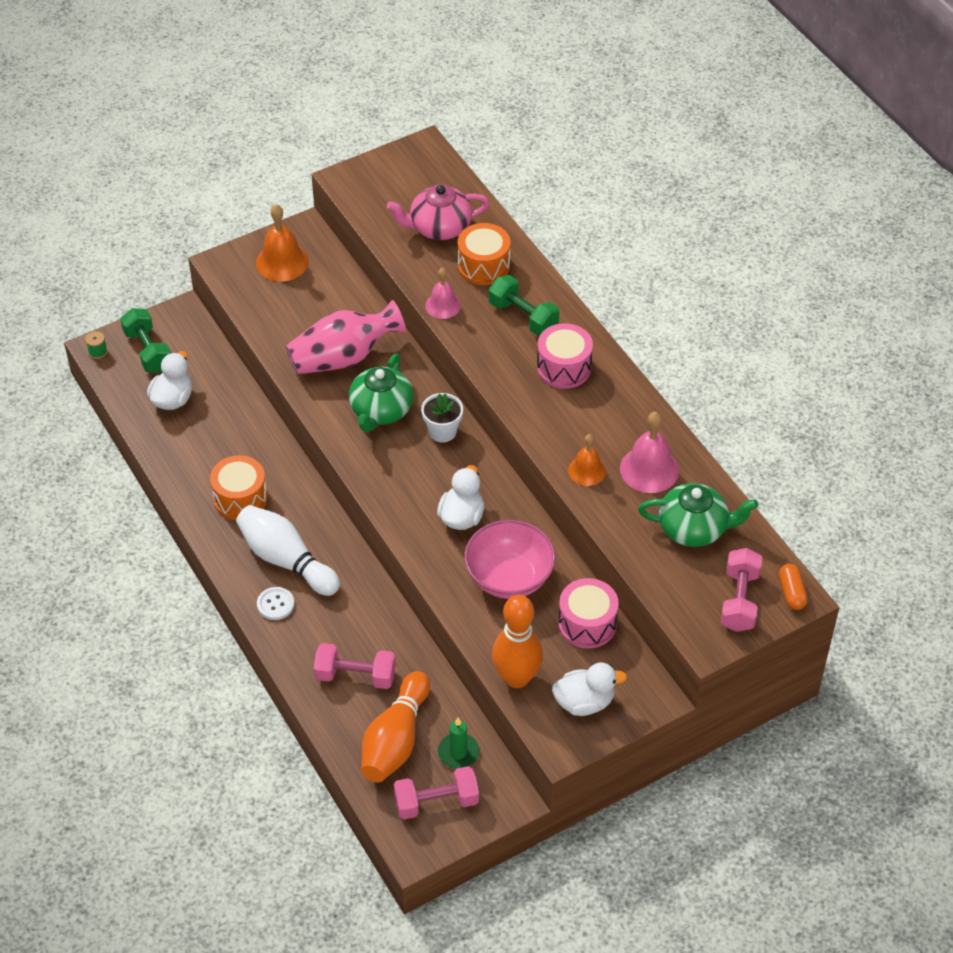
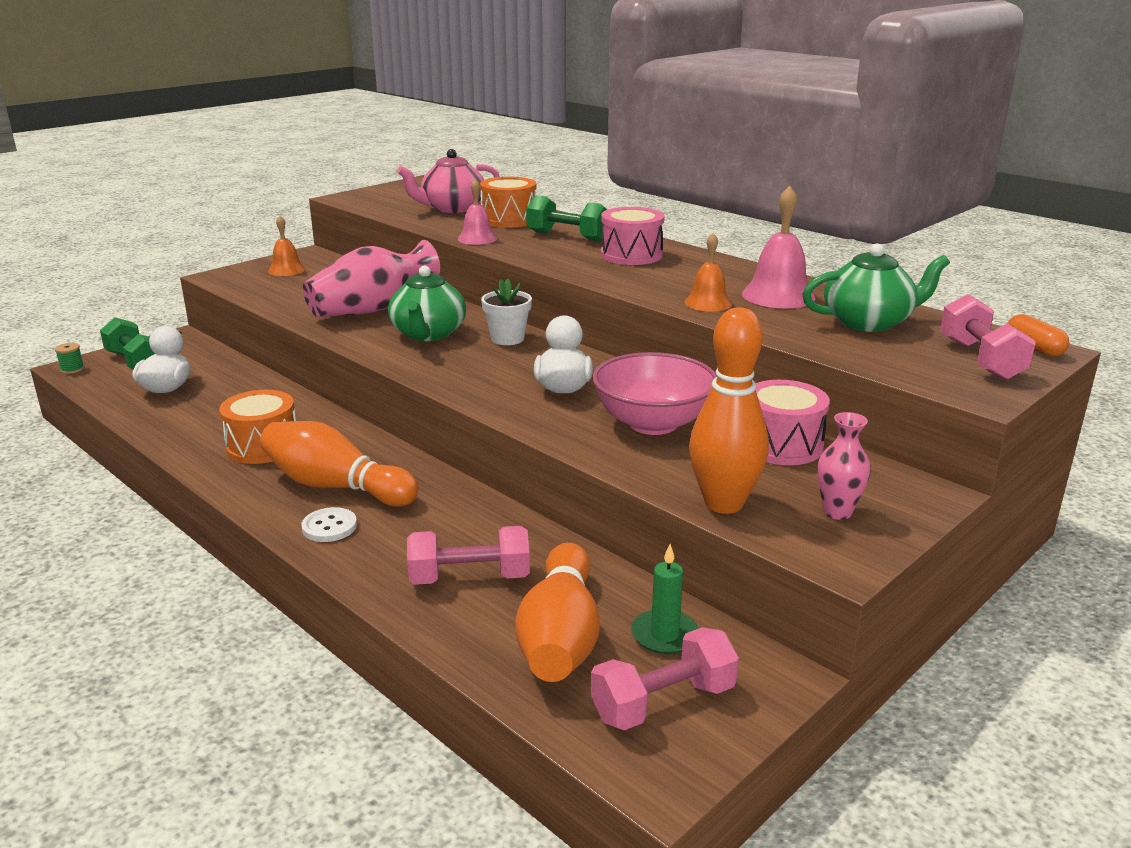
camera: 15 degrees left, 25 degrees down
(282, 262) = (286, 270): orange bell -> orange bell, size x0.64
(286, 560) = (335, 486): white bowling pin -> orange bowling pin
(584, 702) = (837, 512): white duck -> pink vase

